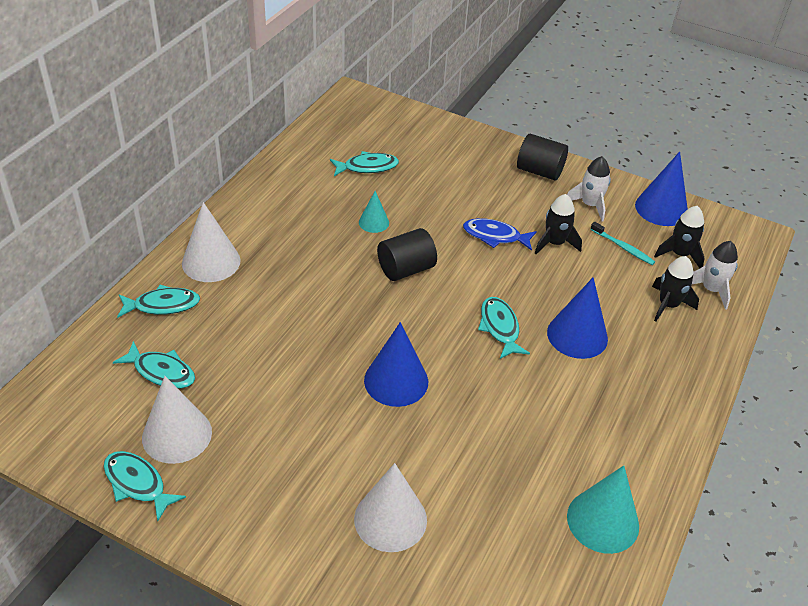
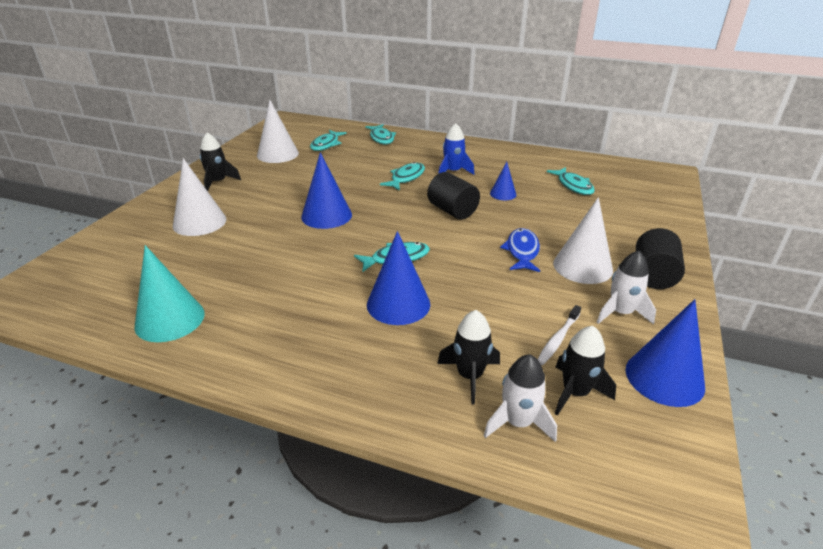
camera: 85 degrees right, 10 degrees down
(137, 483) = (243, 149): turquoise fish -> turquoise fish (406, 178)
(211, 262) = (426, 146): white cone -> white cone (582, 266)
(304, 251) = (453, 172): none -> blue rocket
(374, 222) = (503, 194): turquoise cone -> blue cone
(555, 243) = (534, 288): black rocket -> black rocket (218, 182)
(623, 247) = (558, 339): turquoise toothbrush -> white toothbrush

